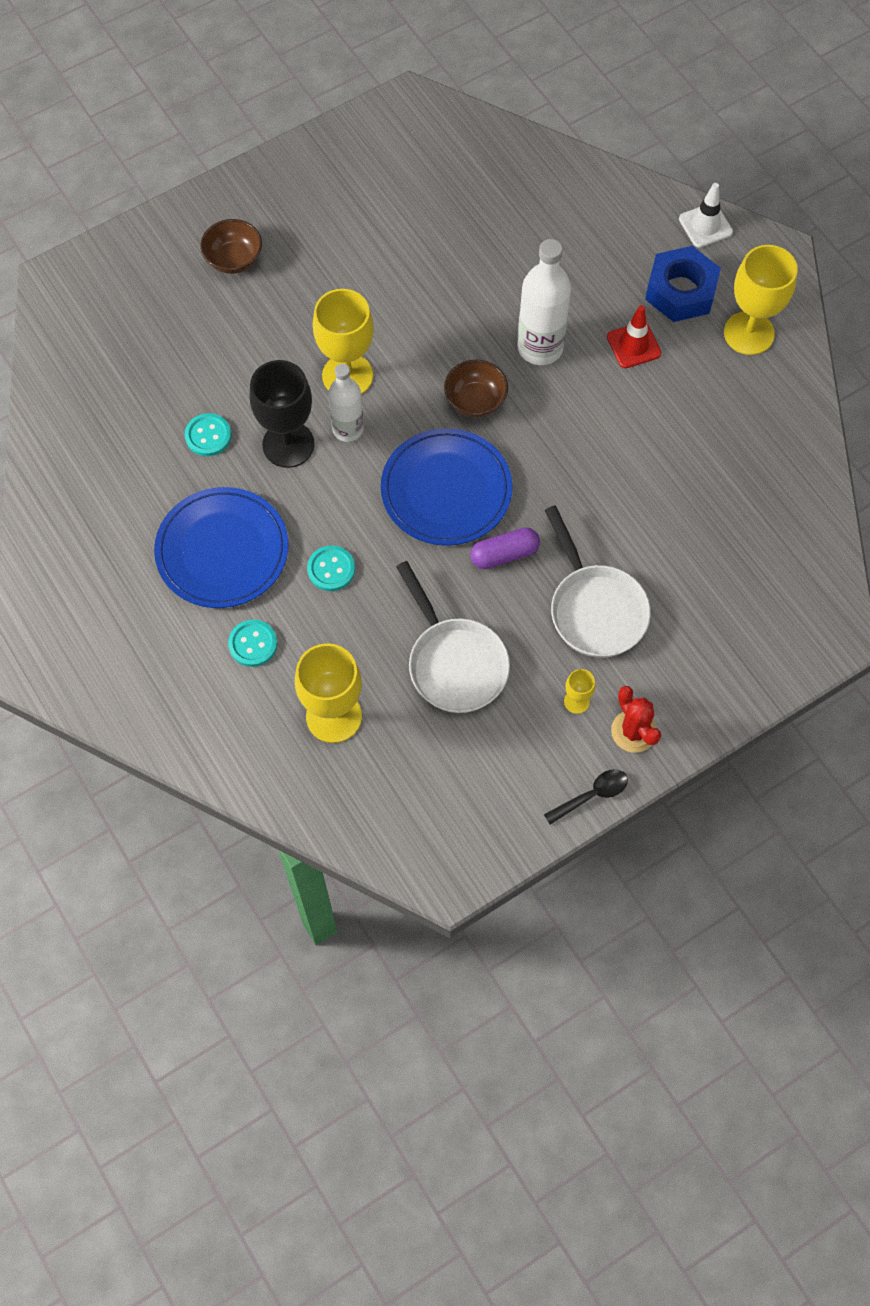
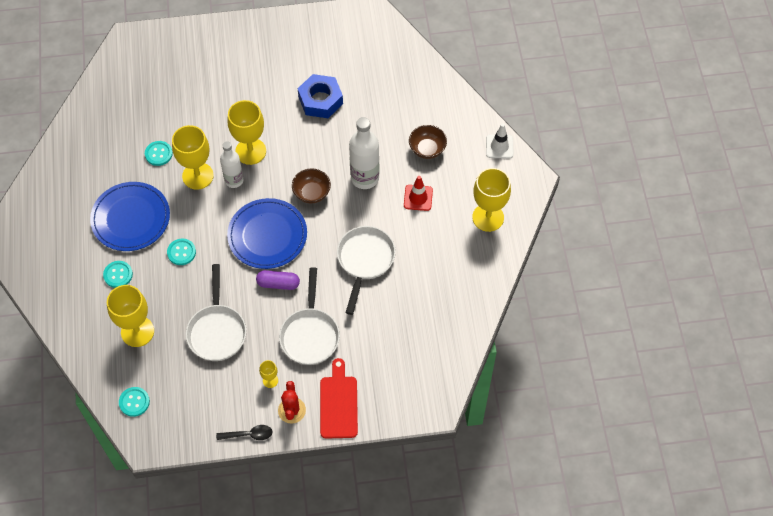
camera: 25 degrees right, 5 degrees down
(234, 259) = (227, 63): brown bowl -> brown bowl (427, 149)
(288, 444) = (198, 176): black goblet -> yellow goblet
(391, 824) = (134, 402): none -> turquoise button
(611, 468) = (365, 261): none -> white pan
(681, 291) = (463, 178): blue nut -> blue nut (320, 100)
(695, 691) = (338, 404): none -> red cutting board

